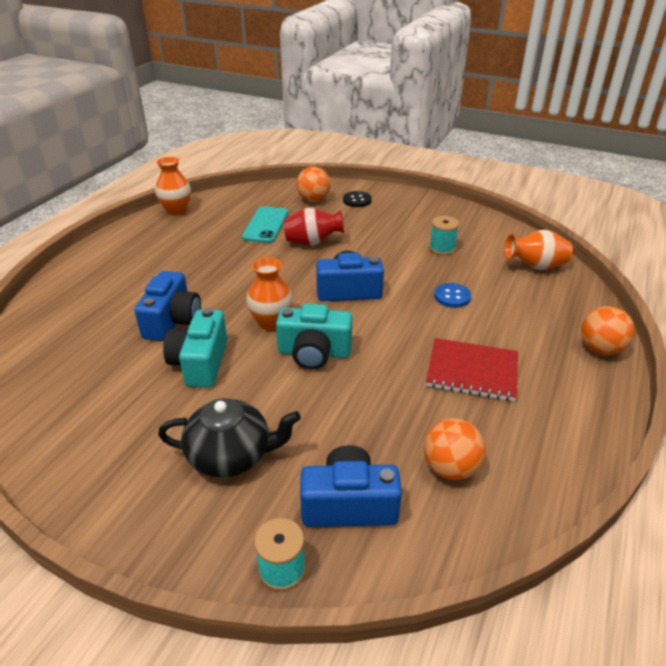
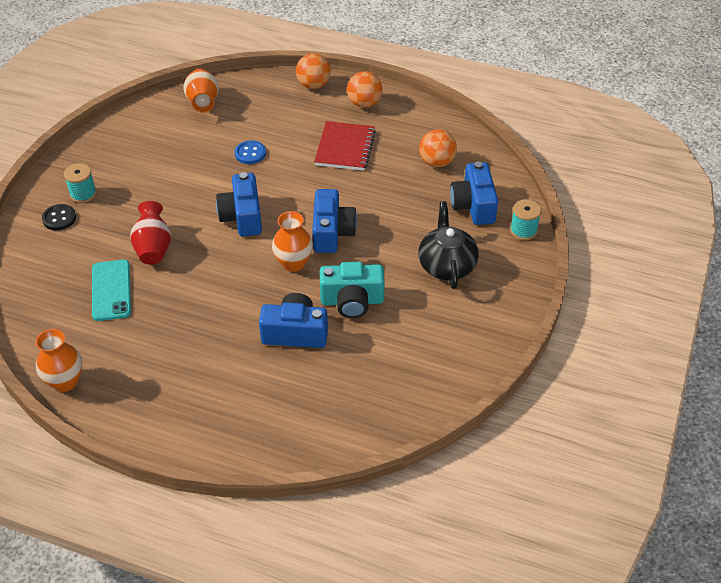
camera: 95 degrees left, 10 degrees up
(265, 225) = (111, 290): turquoise phone -> turquoise phone turned 75 degrees clockwise
(313, 200) = (52, 255): orange ball -> orange ball (364, 103)
(314, 353) = (332, 232): turquoise camera -> blue camera
(442, 248) = (170, 156): turquoise spool -> turquoise spool (83, 194)

